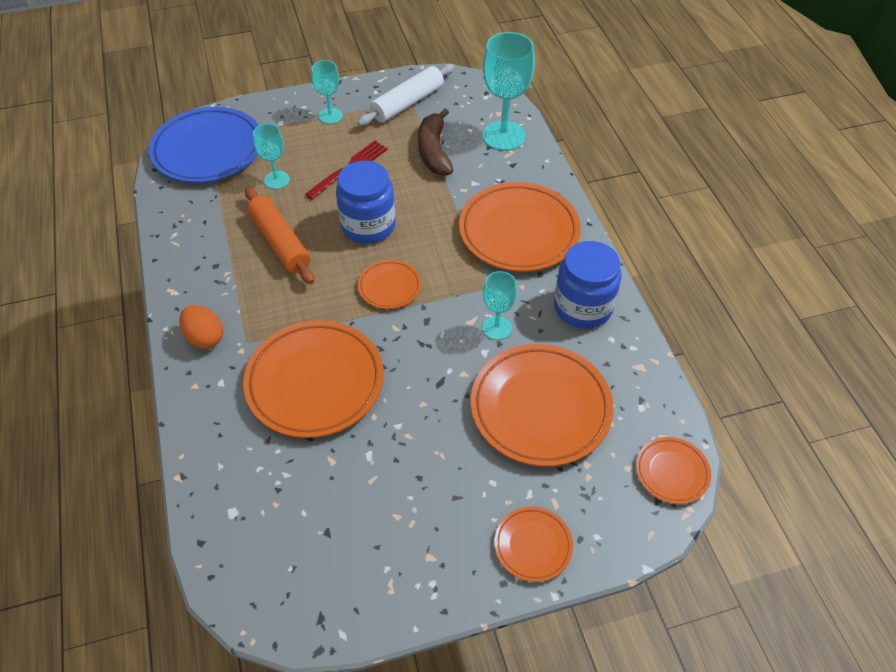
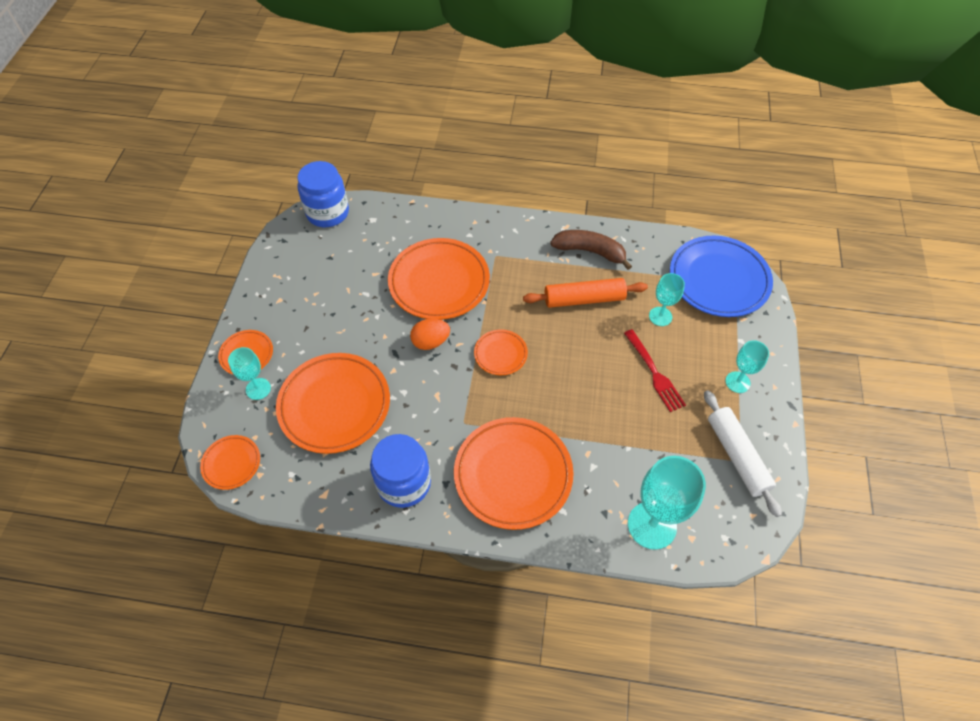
camera: 115 degrees right, 5 degrees up
(205, 337) = (512, 235): orange egg -> orange egg (430, 342)
(368, 226) = (575, 363): blue jar -> blue jar (328, 213)
(434, 151) = (652, 450): brown banana -> brown banana (590, 251)
(497, 328) = (420, 410): turquoise goblet -> turquoise goblet (258, 389)

